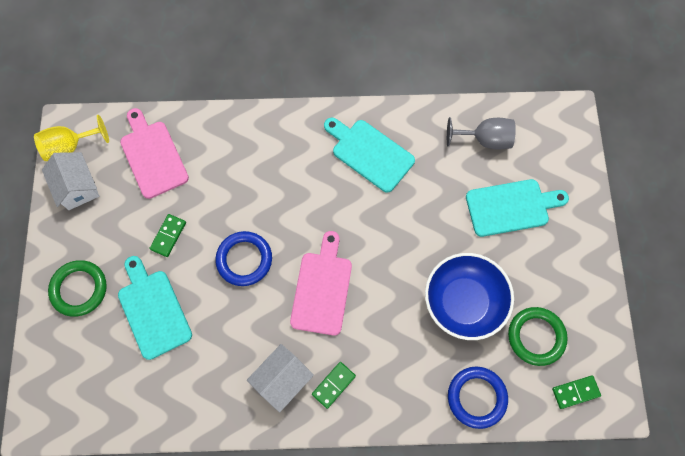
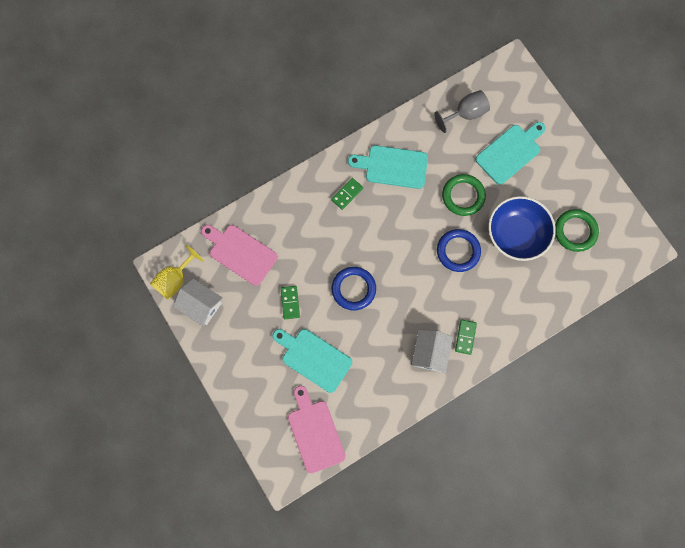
camera: 30 degrees left, 5 degrees up
(79, 289) = (252, 374): green ring -> green ring (463, 196)
(322, 288) = (418, 278): pink cutting board -> pink cutting board (315, 432)
(476, 397) = (560, 292): blue ring -> blue ring (458, 251)
(575, 392) = (619, 253): green domino -> green domino (347, 194)

